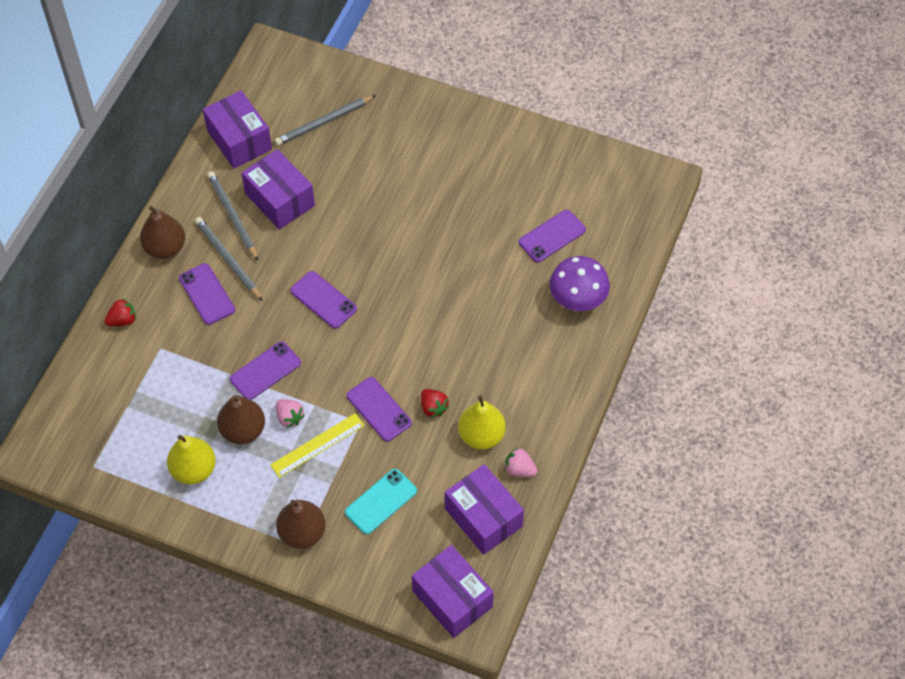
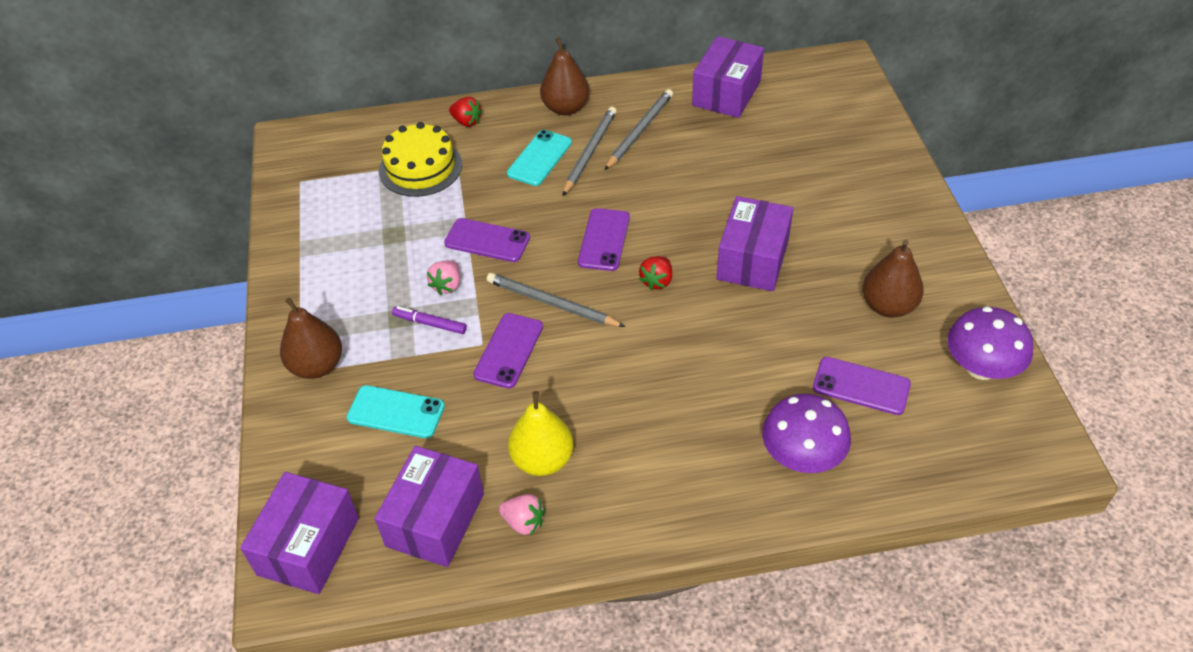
camera: 60 degrees right, 10 degrees down
(149, 376) = (420, 167): none -> yellow cake
(194, 470) = (339, 248): yellow pear -> none
(207, 294) = (539, 158): purple phone -> turquoise phone
(243, 430) = (407, 259): brown pear -> brown pear (888, 306)
(280, 199) = (689, 151): purple box -> purple box (753, 260)
(317, 445) = (430, 323): yellow ruler -> purple marker
(324, 122) = (806, 135): grey pencil -> grey pencil (551, 303)
(433, 408) = (545, 396): red strawberry -> red strawberry (657, 281)
(519, 469) = (524, 522): pink strawberry -> pink strawberry turned 120 degrees clockwise
(583, 169) = (980, 368): none -> purple mushroom

